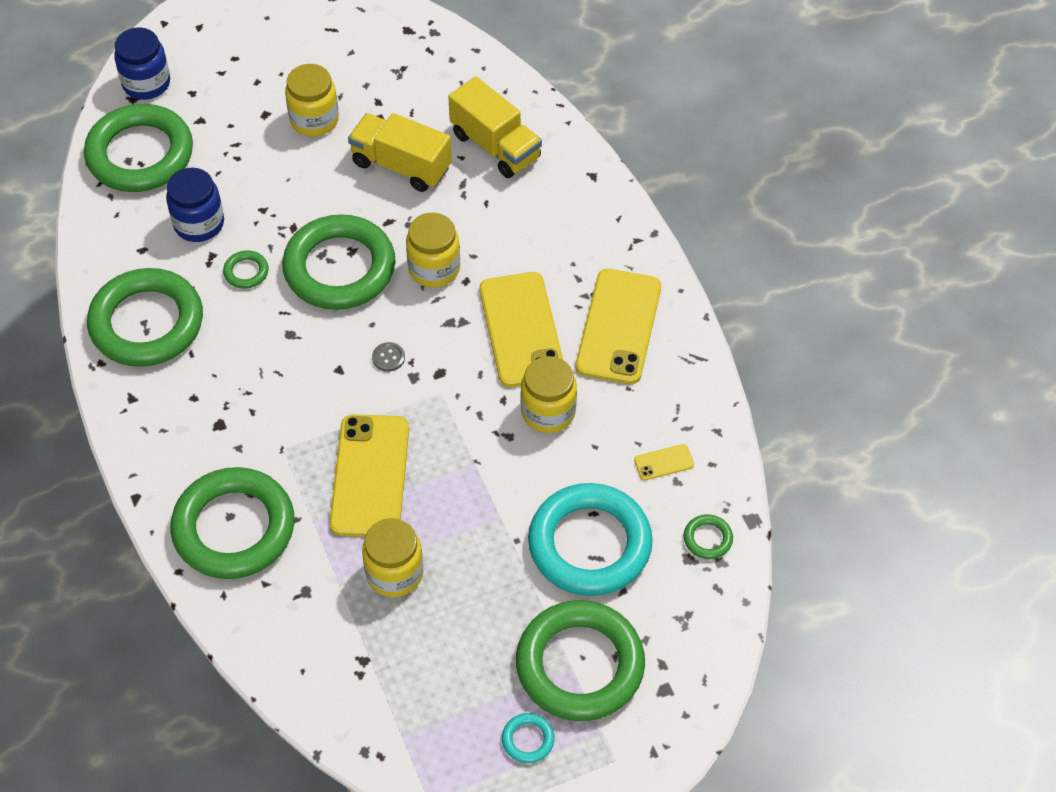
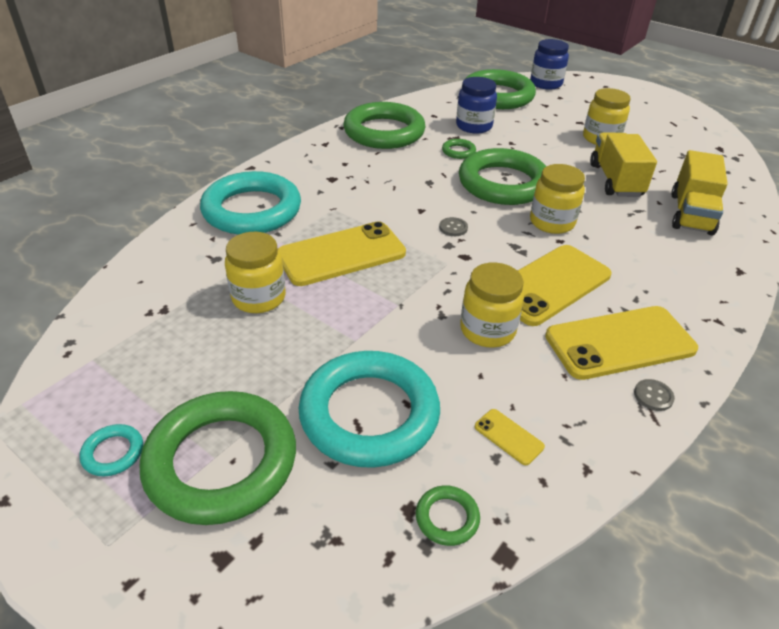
camera: 60 degrees right, 15 degrees down
(234, 528) = (252, 210): green ring -> turquoise ring
(681, 344) = (653, 396): none -> grey button

